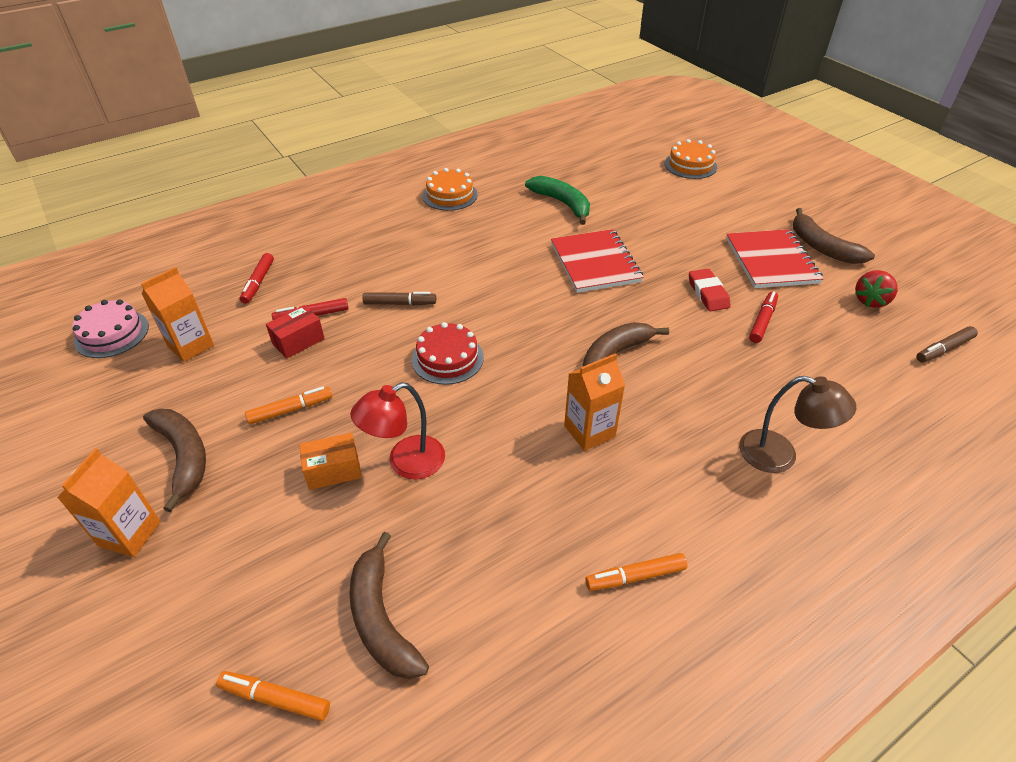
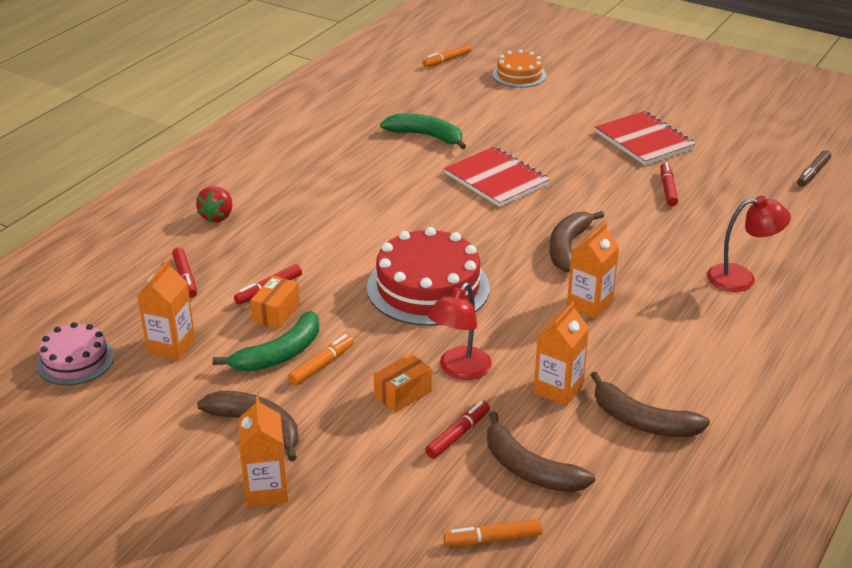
camera: 25 degrees left, 10 degrees down
(265, 385) = (279, 354): none -> green banana
(298, 341) = (276, 313): red box -> orange box
(345, 541) = (458, 435): none -> red marker
(399, 303) = (345, 258): brown marker -> none
(447, 358) = (428, 287): red cake -> red cake, size x1.75
(450, 195) = (309, 154): orange cake -> none
(484, 525) = (558, 389): none -> orange carton
(635, 576) = (692, 383): orange marker -> orange marker (447, 60)
(708, 293) = (610, 179): red eraser -> none
(780, 455) = (741, 278): brown lamp -> red lamp
(822, 247) = (677, 119): brown banana -> brown banana (642, 421)
(870, 301) = (740, 152): red strawberry -> red strawberry (217, 217)

